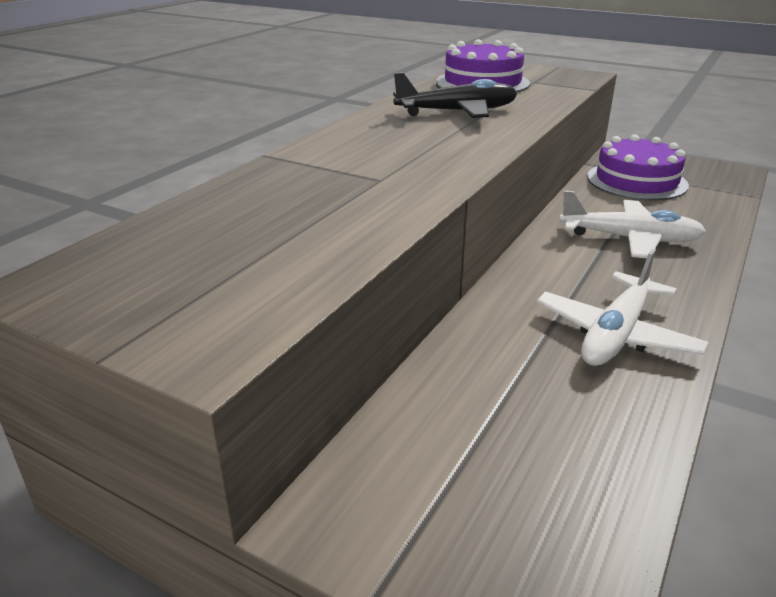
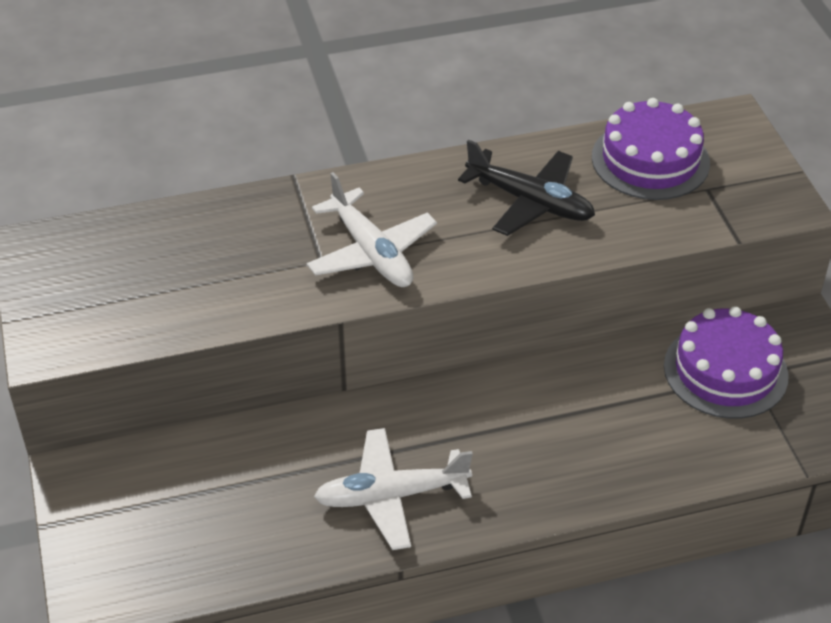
camera: 45 degrees right, 15 degrees up
(630, 239) = (572, 430): white plane -> white plane (371, 252)

